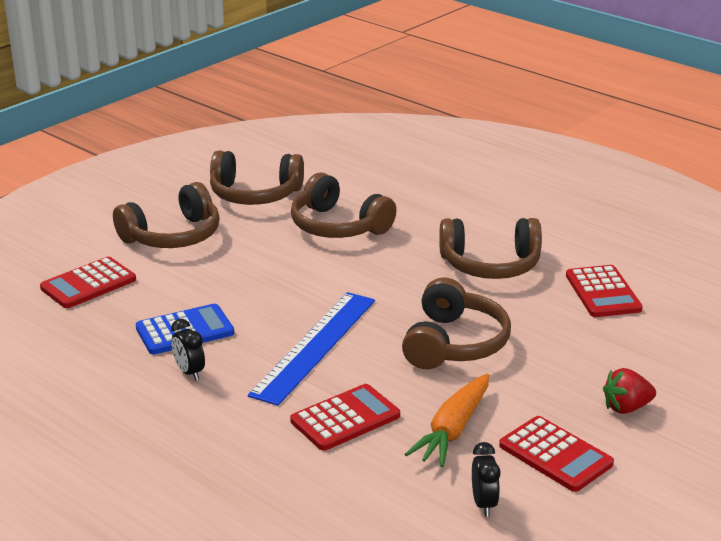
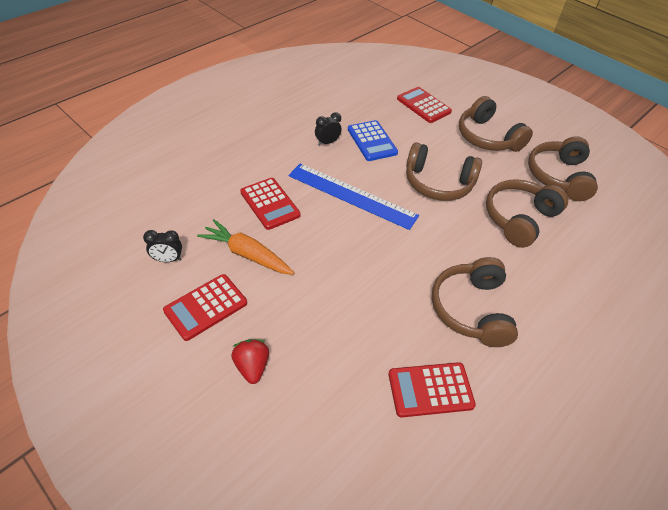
camera: 90 degrees right, 20 degrees up
(454, 343) = (351, 269): brown headphones -> brown headphones (438, 183)

